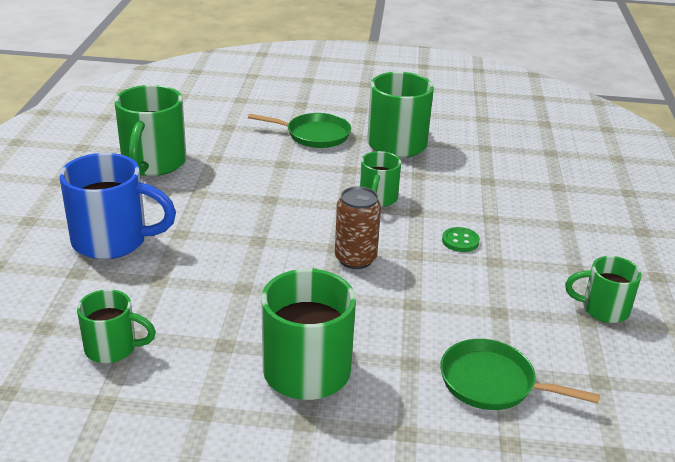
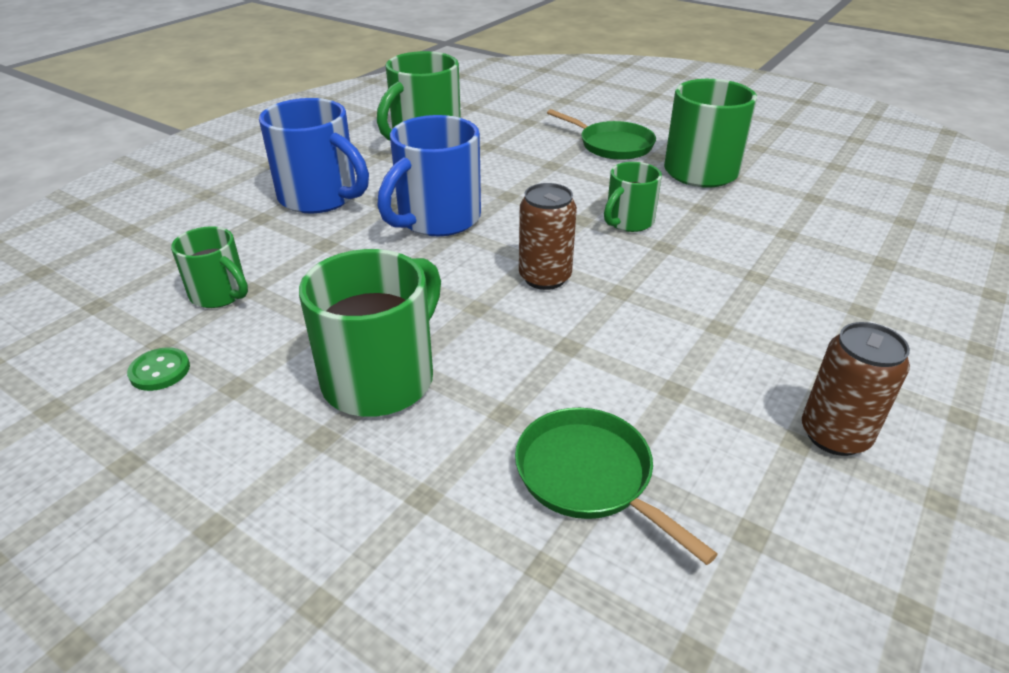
camera: 30 degrees right, 5 degrees up
(233, 234) = (437, 219): none -> blue mug
(460, 241) = (692, 292): green button -> green button (160, 371)
(603, 309) = (834, 435): green mug -> brown can

